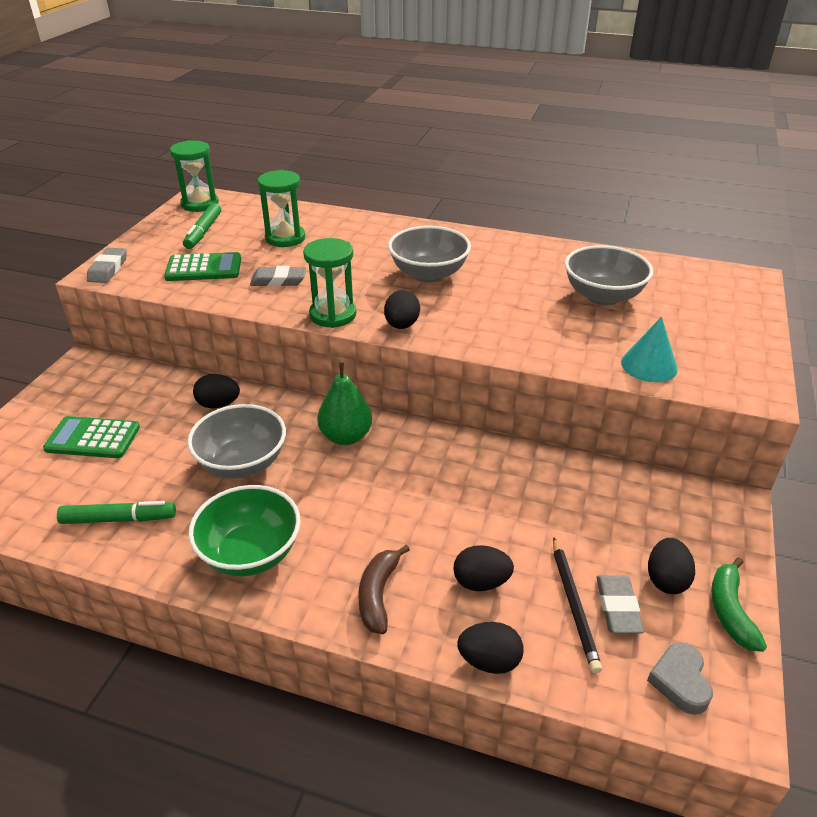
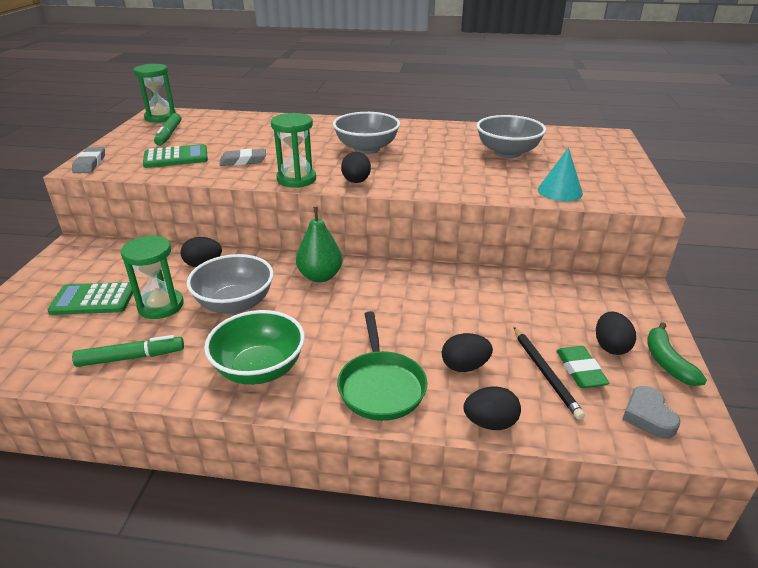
camera: 10 degrees left, 5 degrees down
(285, 238) = (240, 134): green hourglass -> green hourglass (161, 306)
(378, 594) = (381, 386): brown banana -> green pan
(617, 607) = (580, 370): grey eraser -> green eraser

